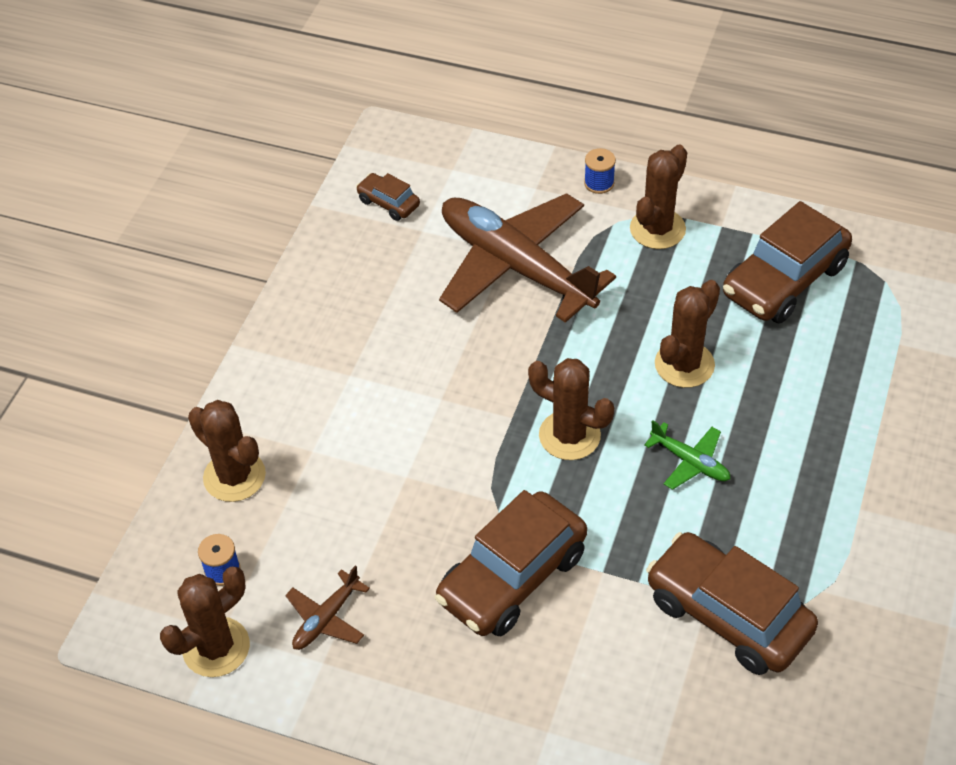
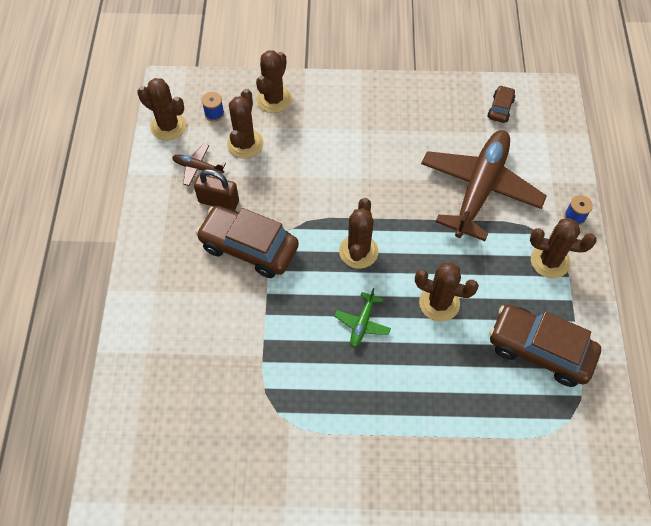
camera: 70 degrees right, 10 degrees up
(307, 538) = (245, 144): none -> brown cactus
(407, 601) = (218, 201): none -> brown padlock
(728, 614) = (256, 369): brown car -> none

